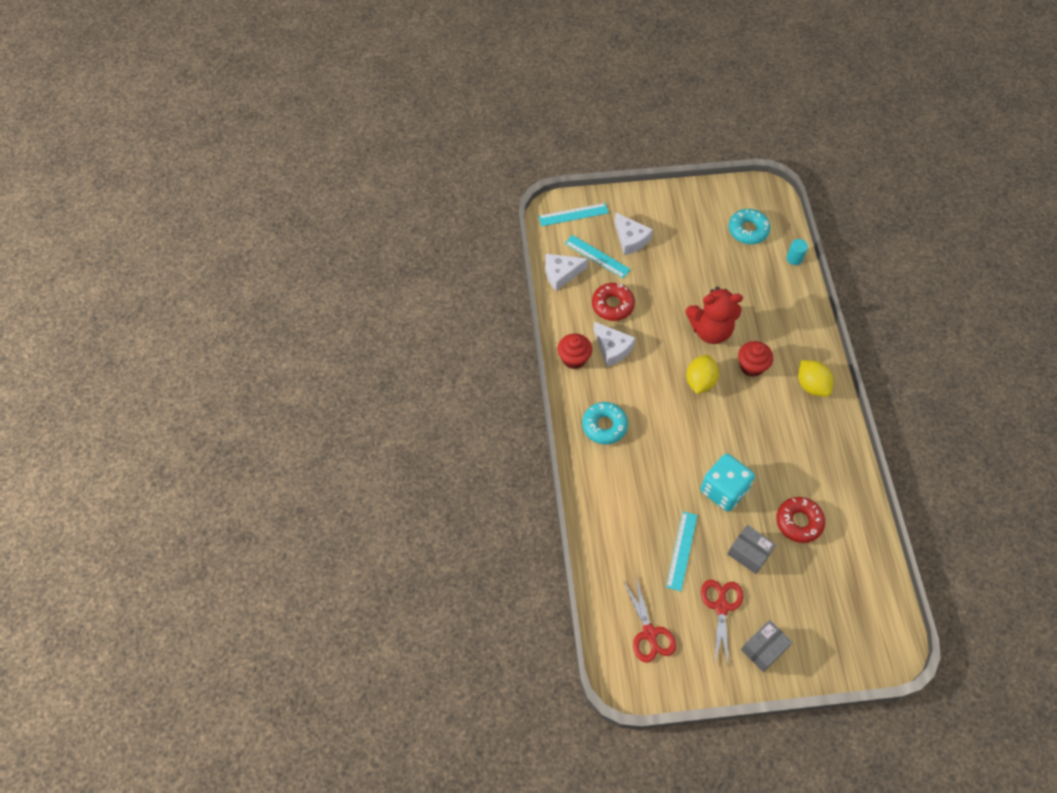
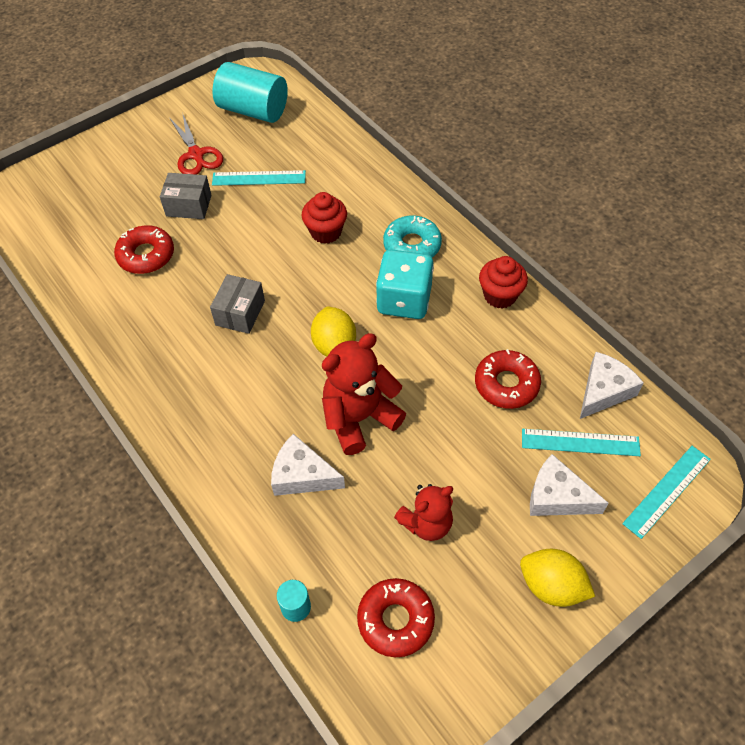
camera: 150 degrees right, 5 degrees down
(612, 348) = (465, 330): white cheese -> white cheese (302, 475)
(649, 633) = (253, 110): red scissors -> turquoise cylinder
(681, 550) = (259, 178): turquoise ruler -> turquoise ruler turned 75 degrees counterclockwise
(706, 261) = (426, 523): none -> red teddy bear
(724, 490) = (243, 247): turquoise dice -> turquoise dice (404, 300)
(748, 230) = (395, 620): turquoise donut -> red donut
(751, 366) = (279, 397): red cupcake -> red cupcake (326, 232)
(763, 649) = (141, 143): grey box -> grey box (240, 313)
(811, 385) = (188, 412): yellow lemon -> yellow lemon (551, 586)

